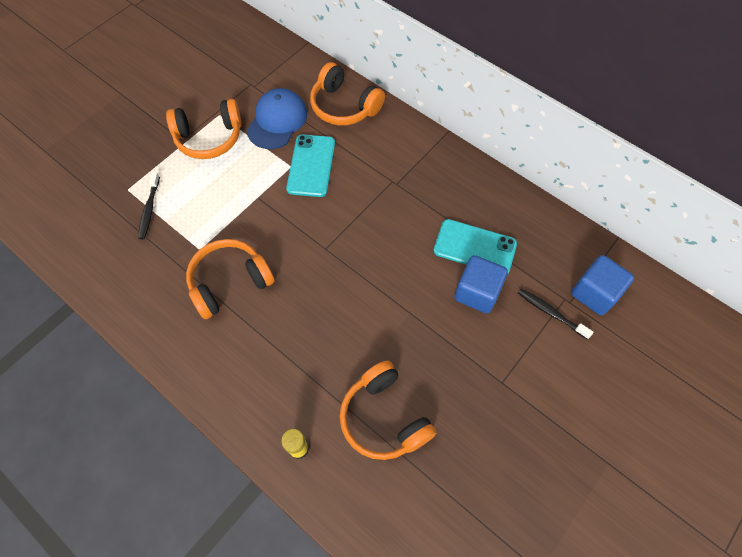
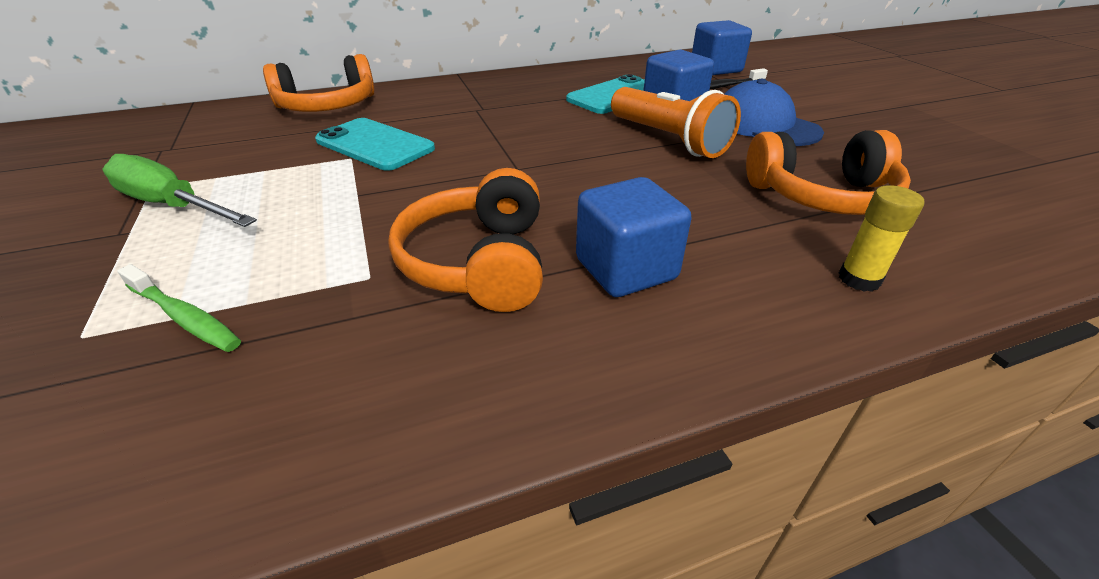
camera: 60 degrees left, 25 degrees down
(149, 209) = (184, 317): black toothbrush -> green toothbrush
(209, 138) = (173, 206): orange headphones -> green screwdriver
(254, 343) = (626, 269): none -> blue cube
(277, 121) = (261, 148): blue cap -> blue cap (764, 125)
(415, 310) = (668, 140): none -> orange flashlight

